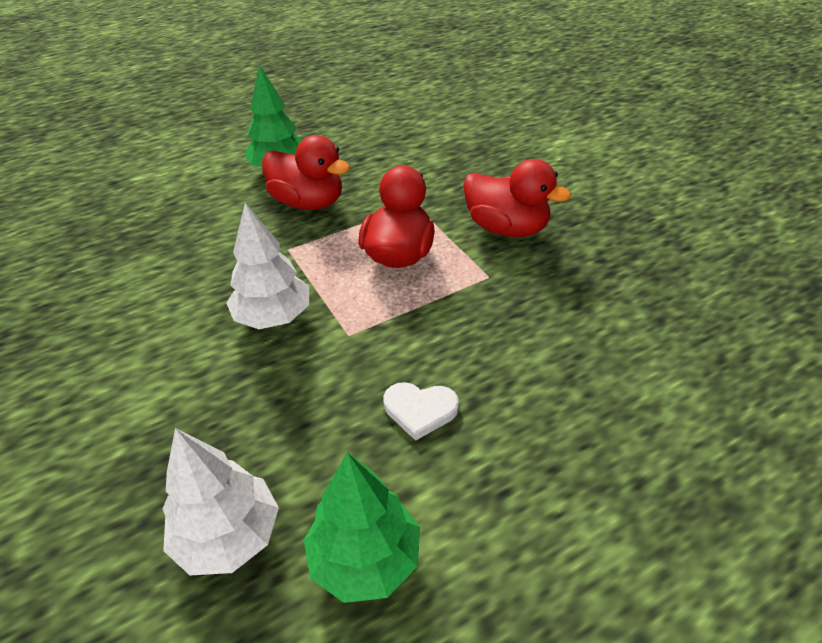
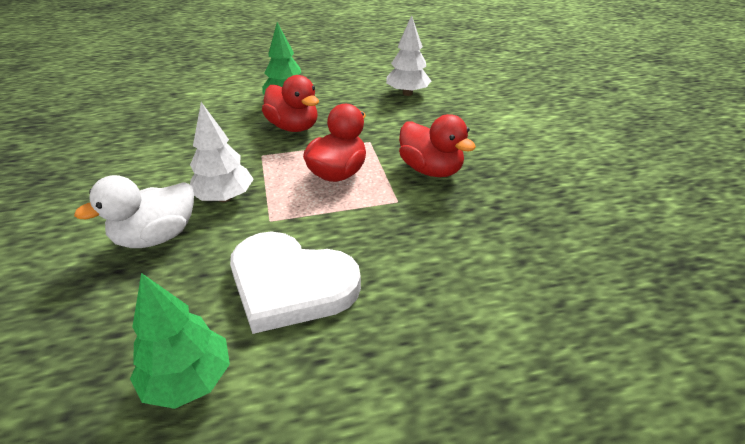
camera: 15 degrees right, 5 degrees down
(214, 390) = (156, 237): none -> white duck
(228, 536) = (106, 337): white tree -> white tree (407, 93)
(420, 410) = (290, 284): white heart -> white heart, size x2.25

